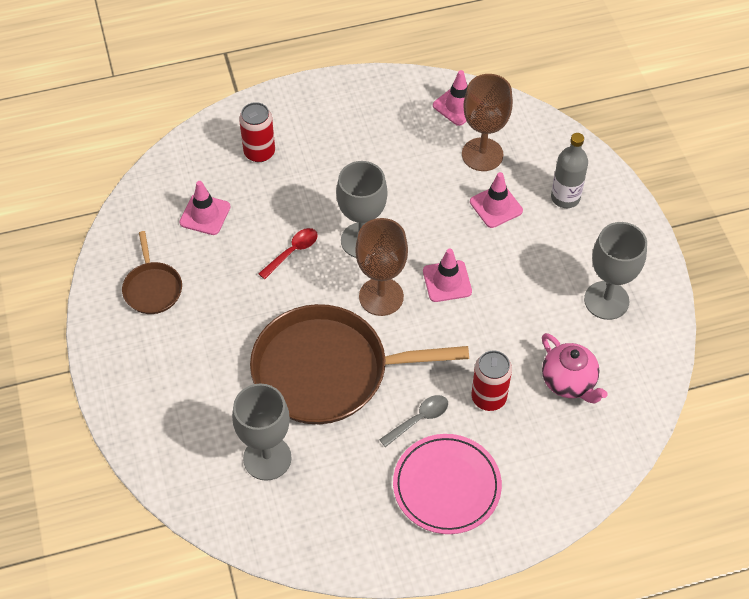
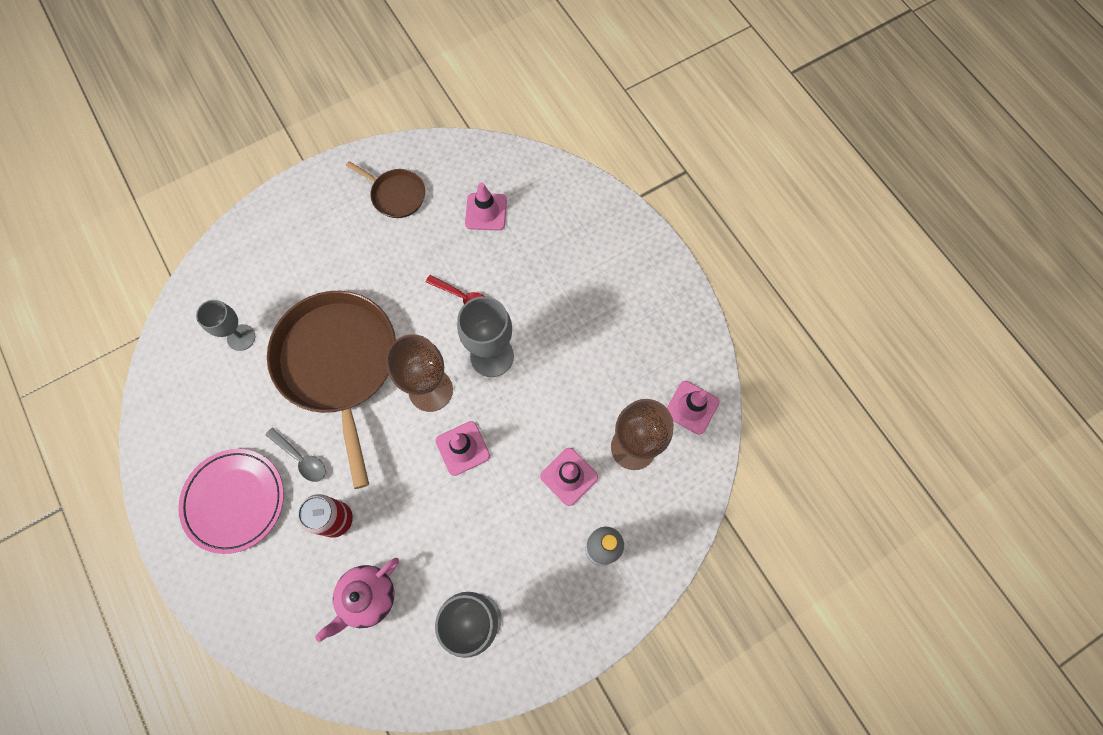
camera: 75 degrees right, 15 degrees up
(152, 288) = (396, 195): brown pan -> brown pan turned 120 degrees counterclockwise
(259, 152) = (571, 236): red can -> none
(267, 458) = (241, 337): grey goblet -> grey goblet, size x0.65

